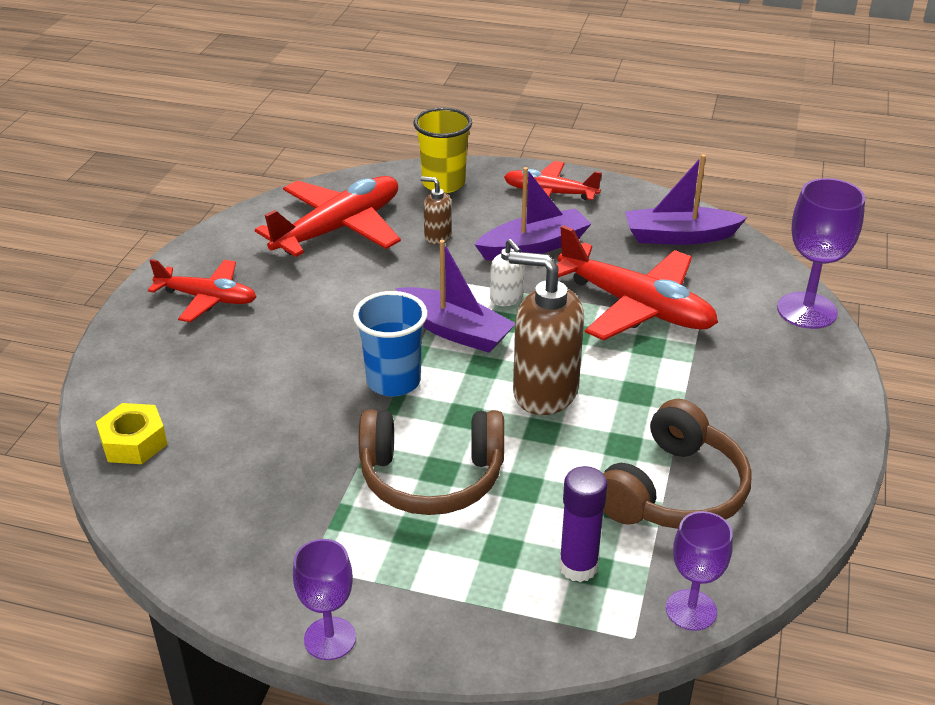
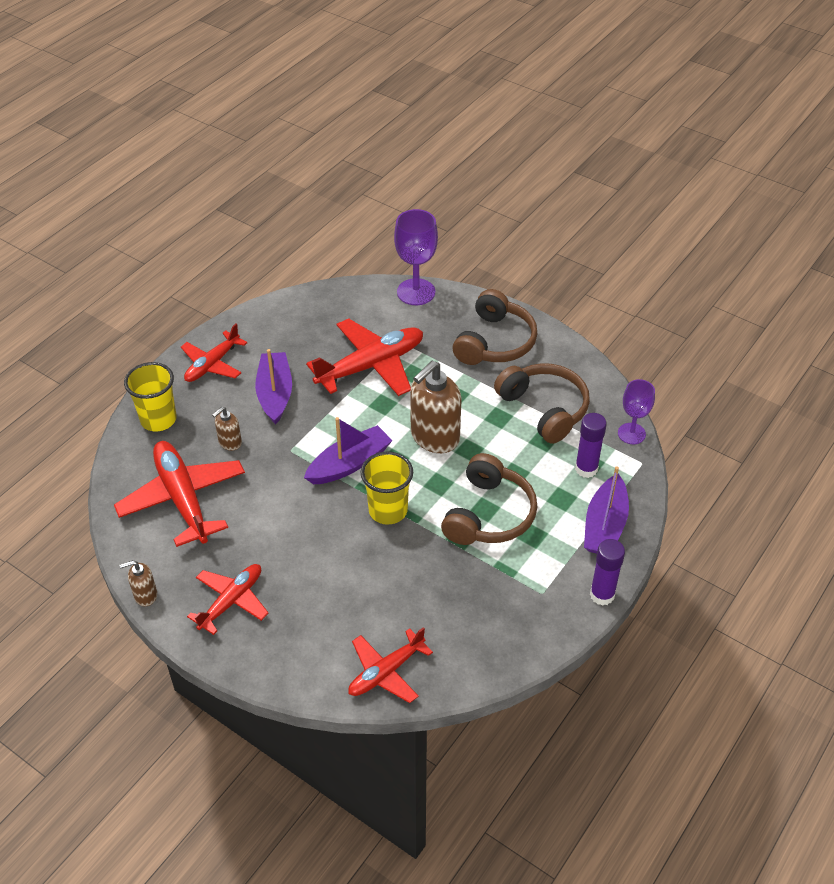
camera: 70 degrees left, 10 degrees up
(134, 442) = (386, 672): yellow nut -> red plane
(197, 242) = (145, 595): none -> brown soap dispenser
(330, 638) = (602, 595): purple goblet -> purple glue stick
(393, 381) = (388, 510): blue cup -> yellow cup
(507, 298) = (328, 426): white soap dispenser -> none
(679, 236) = (307, 318): purple boat -> purple boat (605, 526)
(772, 408) = (495, 342): none -> brown headphones

